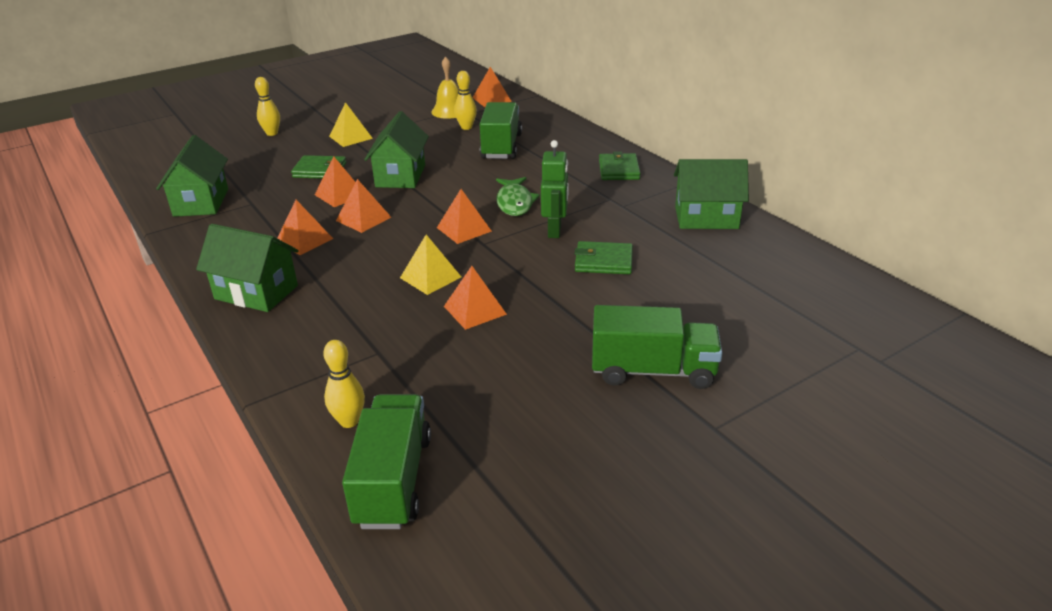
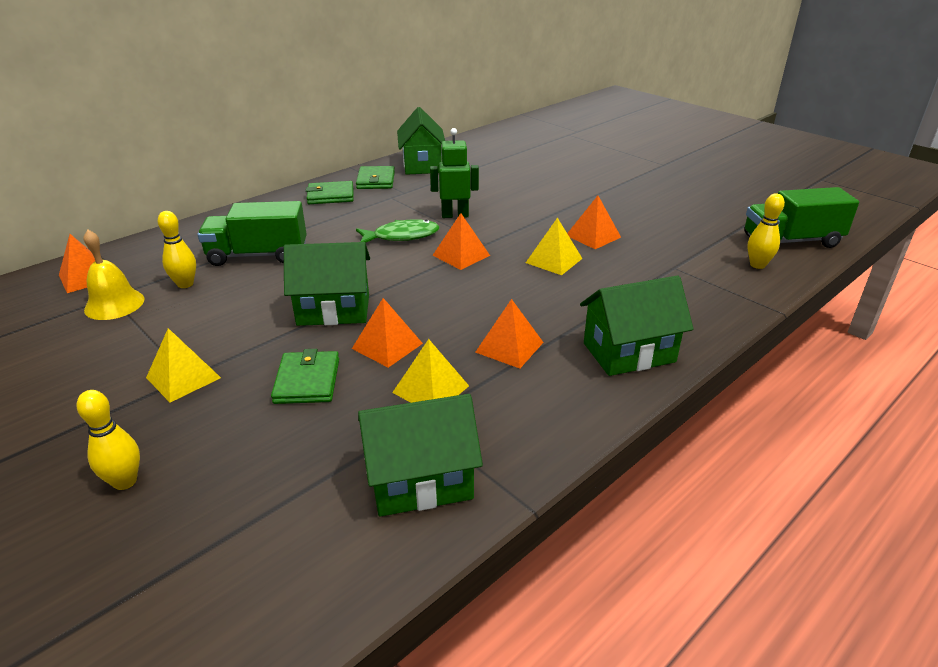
camera: 100 degrees left, 0 degrees up
(256, 292) = (629, 352): green house -> green house turned 60 degrees clockwise
(279, 208) = (431, 389): none -> yellow pyramid
(363, 219) = (449, 316): orange pyramid -> none
(603, 261) = (499, 195): green wallet -> green wallet (376, 180)
(653, 371) = (625, 178): green truck -> none

